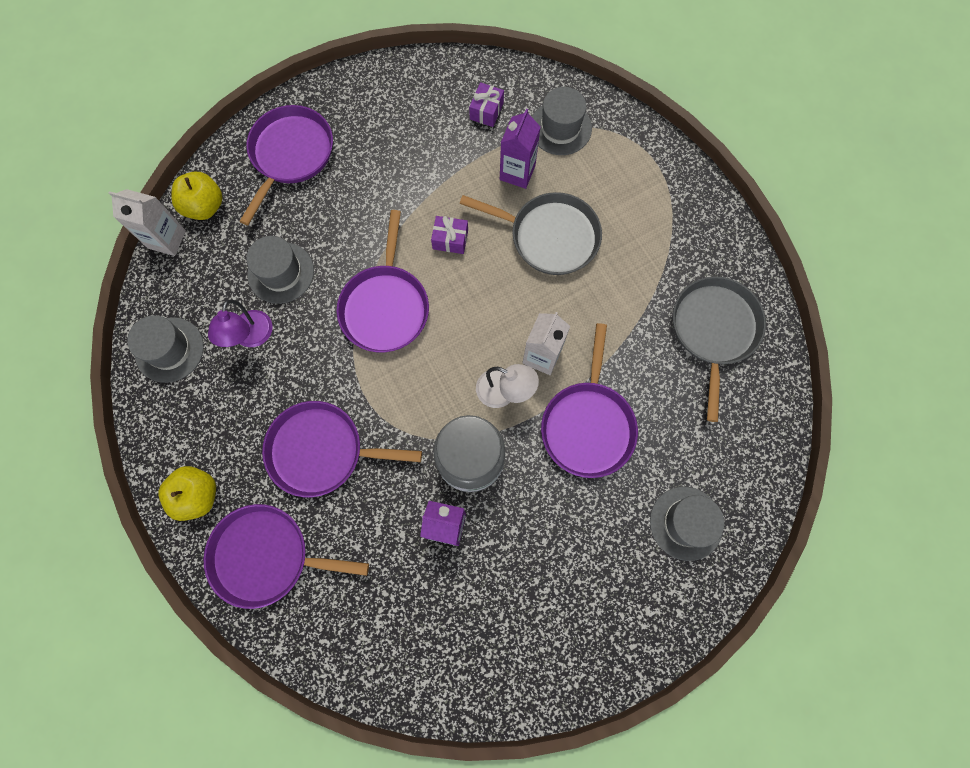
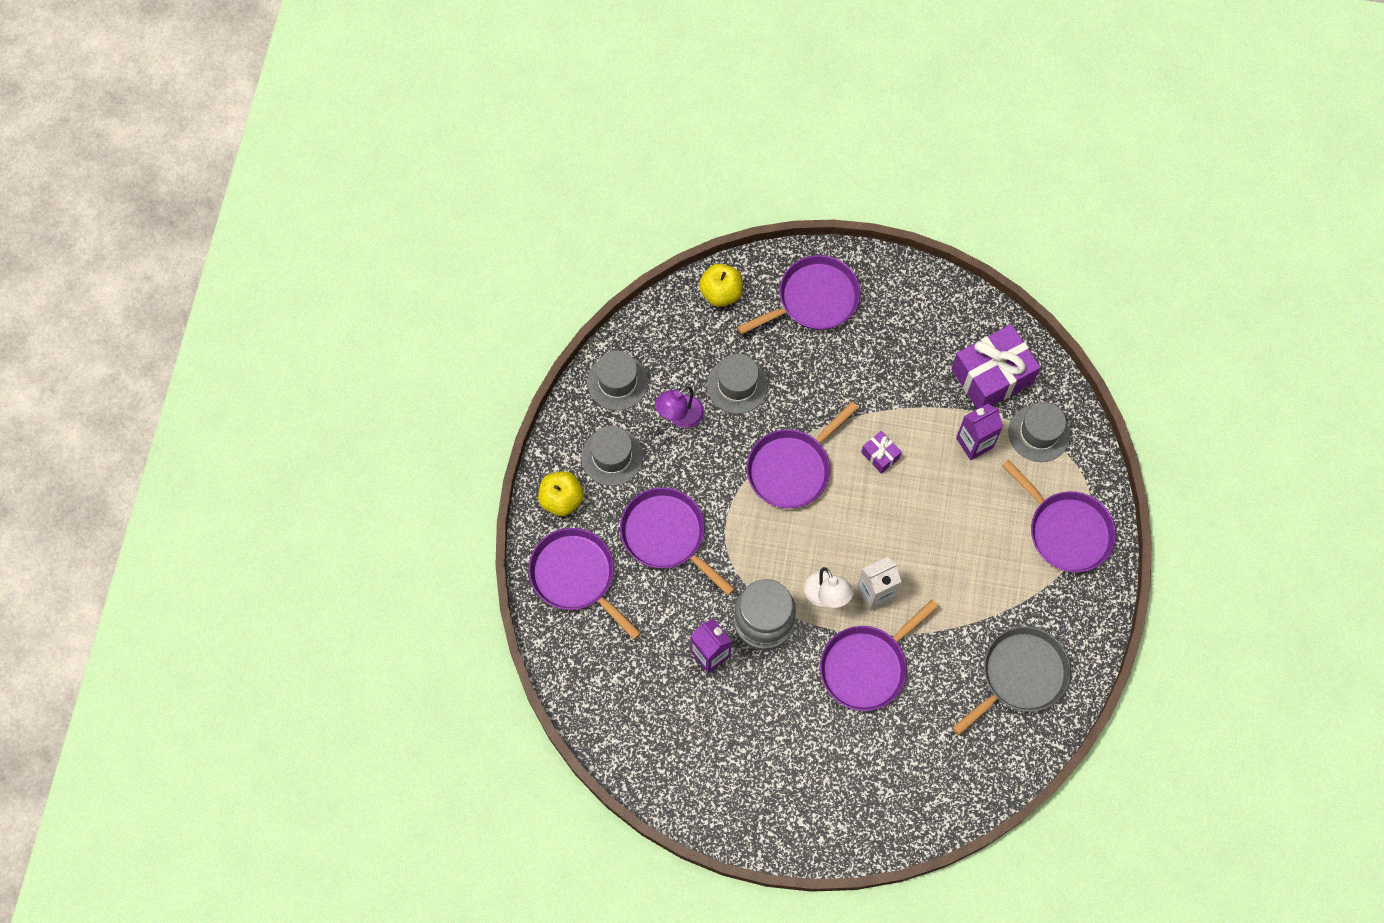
camera: 40 degrees right, 5 degrees down
(167, 239) = (675, 298): white carton -> none
(486, 111) = (992, 376): purple gift -> purple gift, size x2.18
(550, 236) = (957, 510): grey pan -> none
(647, 187) = (1066, 531): none -> purple pan
(686, 523) = (878, 787): grey hat -> grey hat (612, 457)

